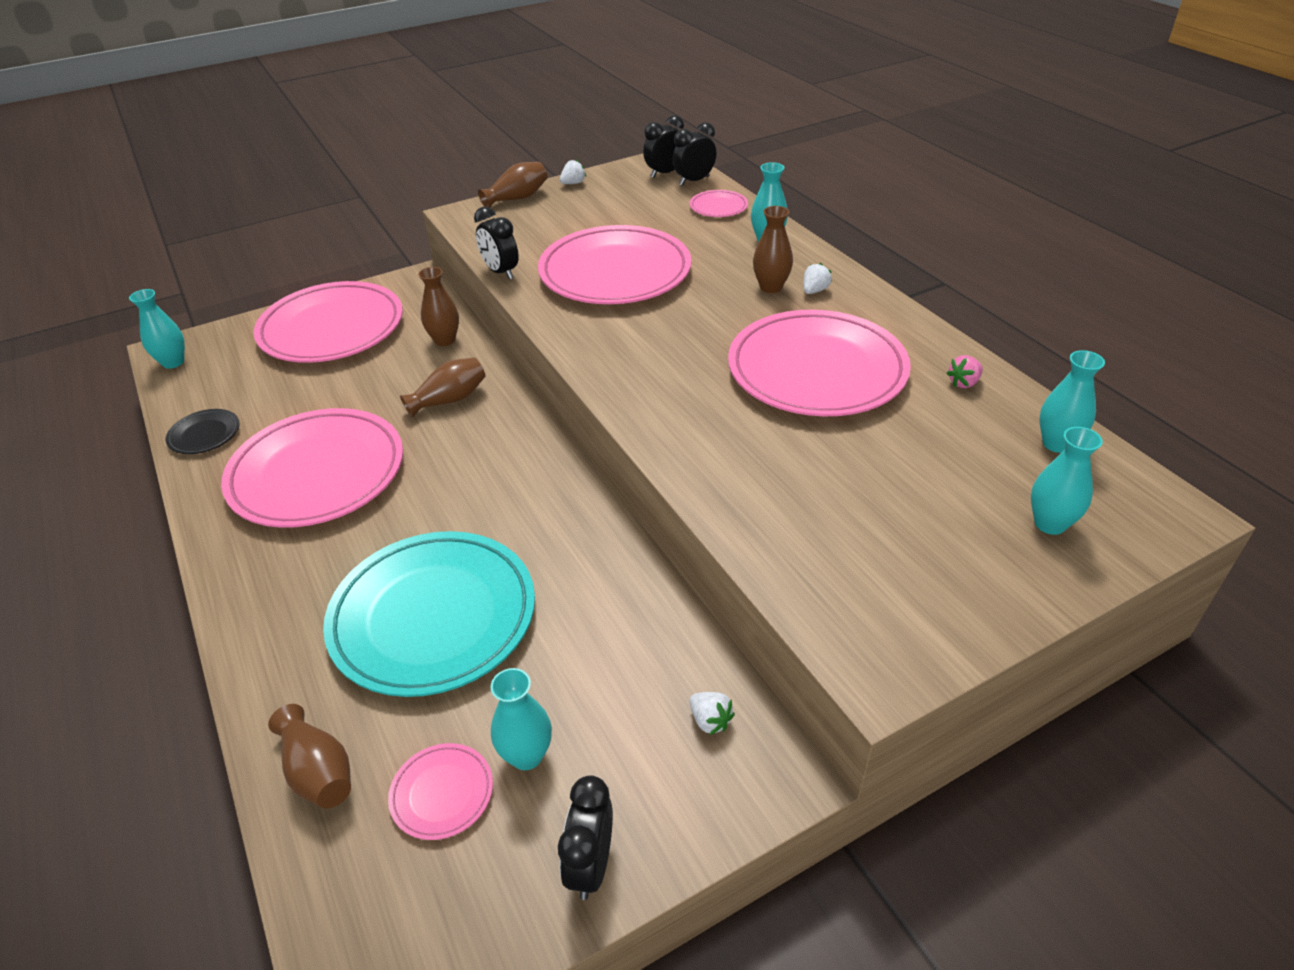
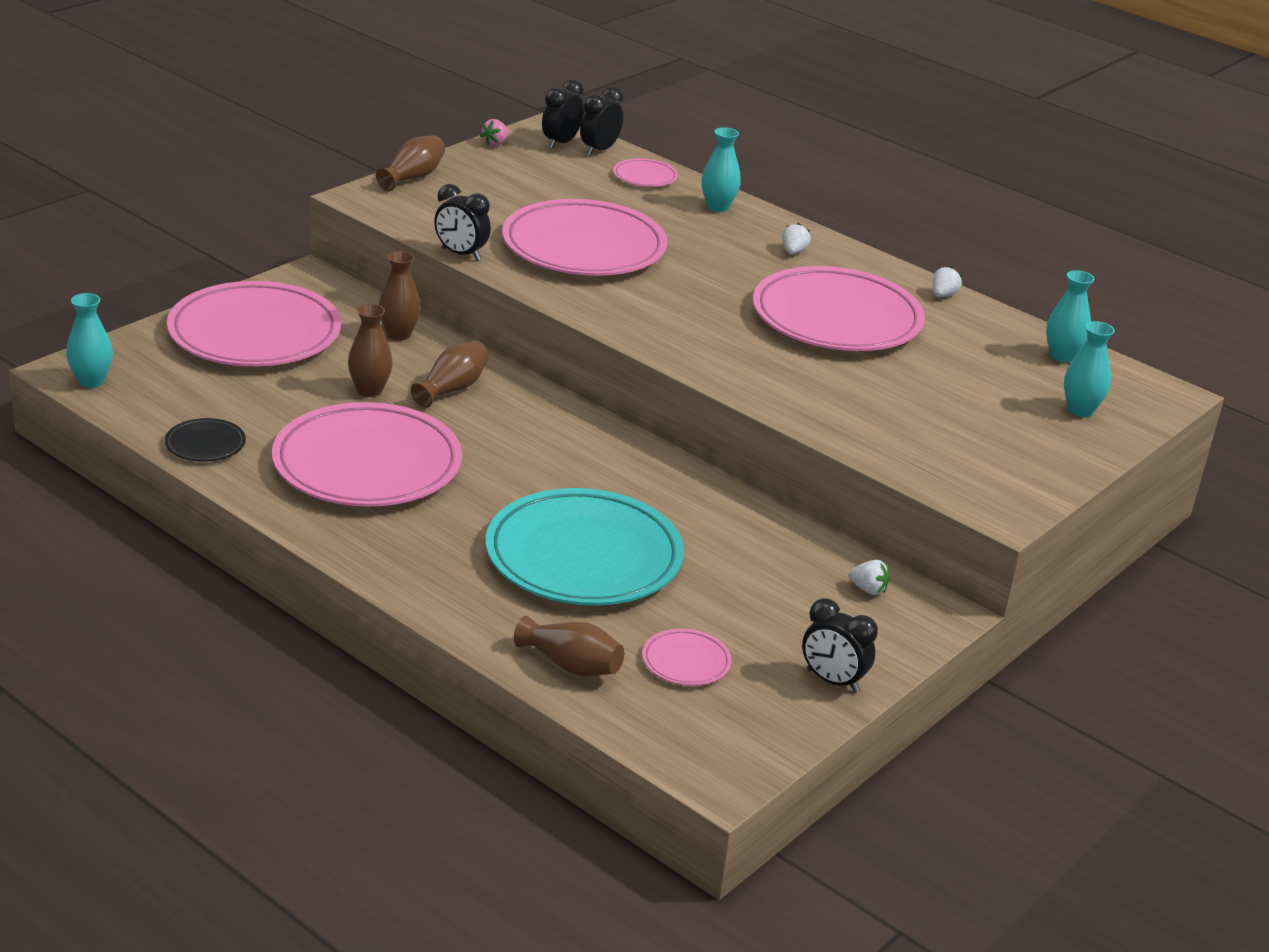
camera: 25 degrees left, 10 degrees down
(526, 755) = (737, 630): turquoise vase -> none
(573, 183) = (464, 158): white strawberry -> white strawberry (943, 295)
(591, 865) = (832, 681): black clock -> black clock turned 45 degrees counterclockwise
(771, 287) = (750, 251): brown vase -> brown vase (369, 390)
(964, 383) = (967, 318): pink strawberry -> pink strawberry (495, 143)

